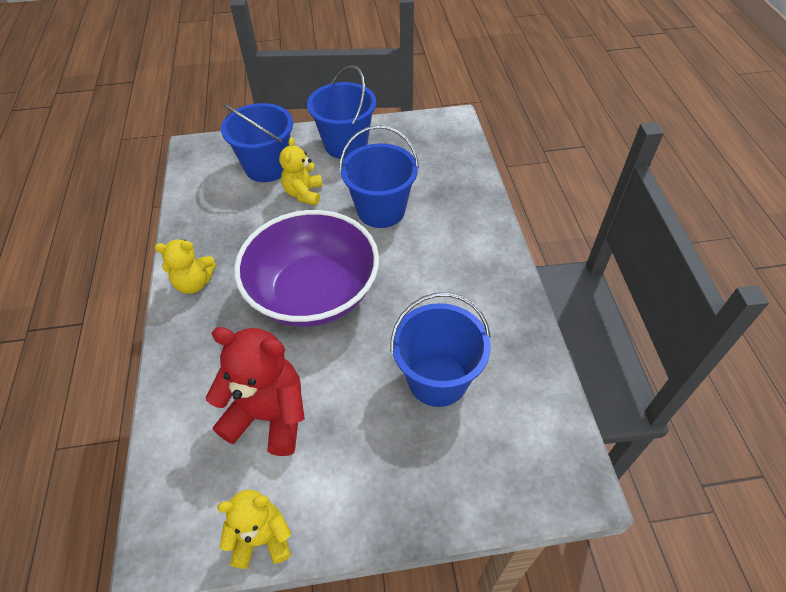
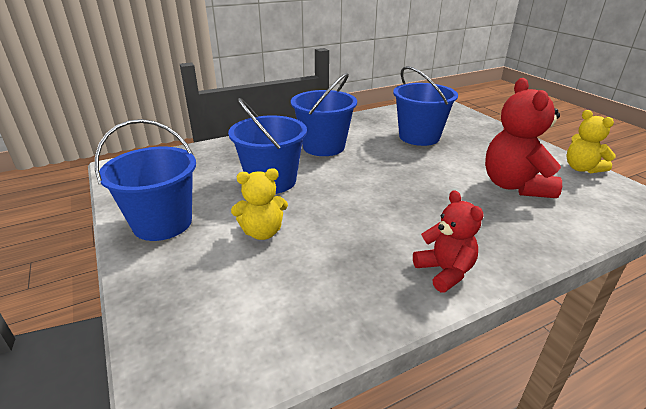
camera: 110 degrees left, 20 degrees down
(194, 283) = (445, 272): yellow teddy bear -> red teddy bear
(267, 167) = (217, 278): blue bucket -> blue bucket (323, 146)
(313, 293) = (393, 193): purple bowl -> none

